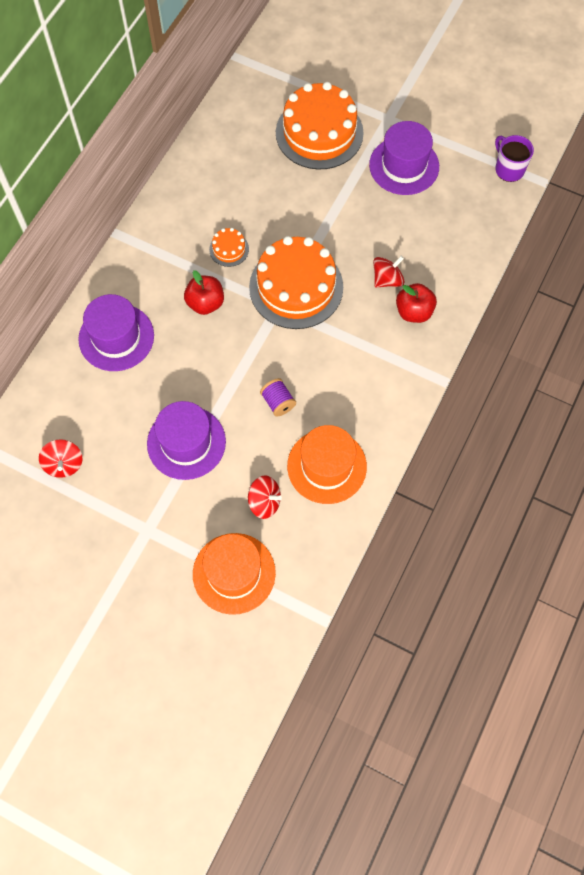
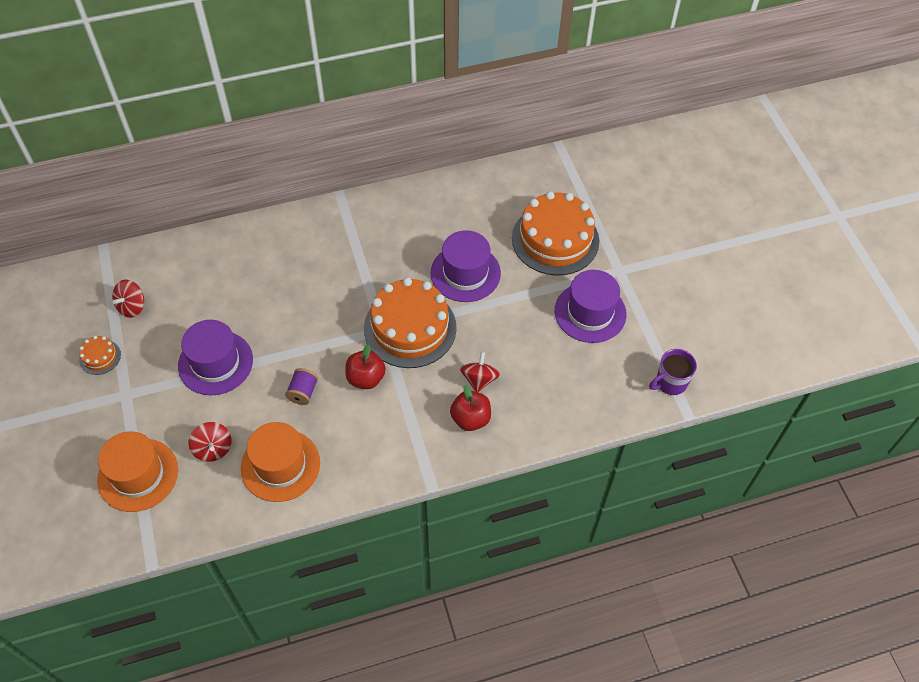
camera: 45 degrees right, 10 degrees down
(116, 337) = (258, 257): purple hat -> purple hat (465, 273)
(205, 303) = (338, 285): red apple -> red apple (366, 378)
(229, 249) = (397, 264): orange cake -> orange cake (100, 357)
(387, 279) = (479, 379): red spinning top -> red spinning top turned 90 degrees counterclockwise
(508, 169) = (670, 382): purple mug -> purple mug turned 135 degrees counterclockwise

